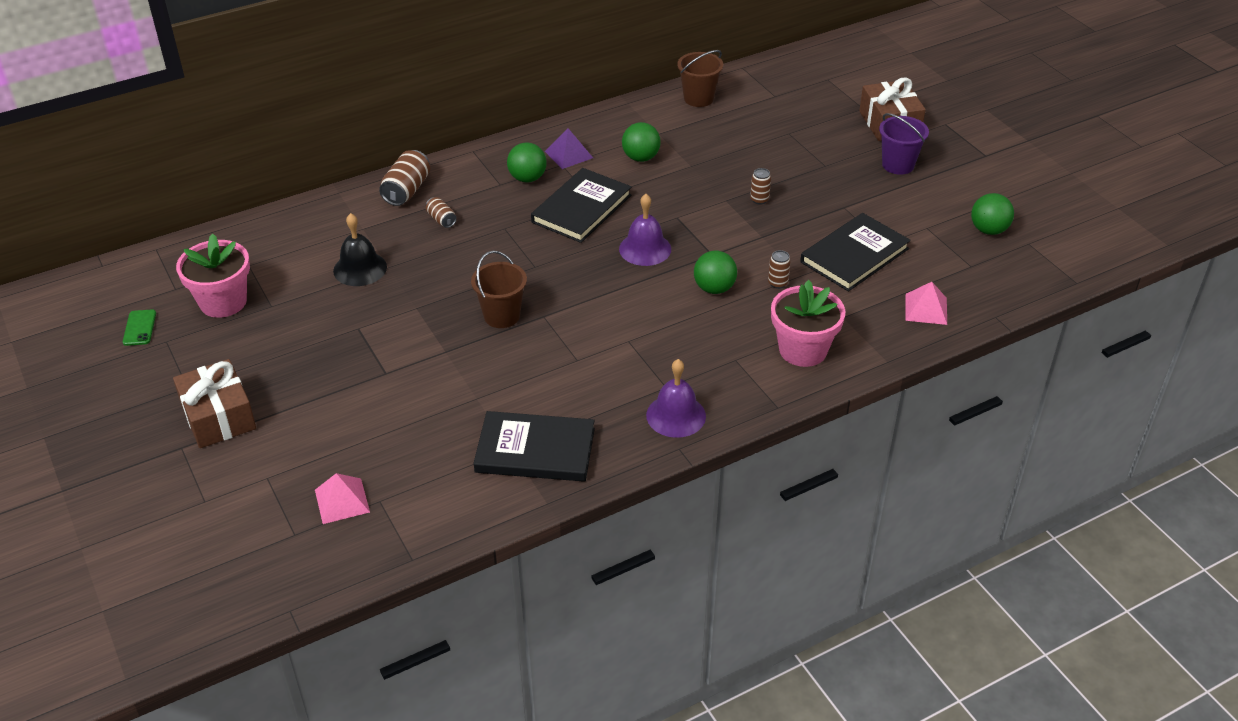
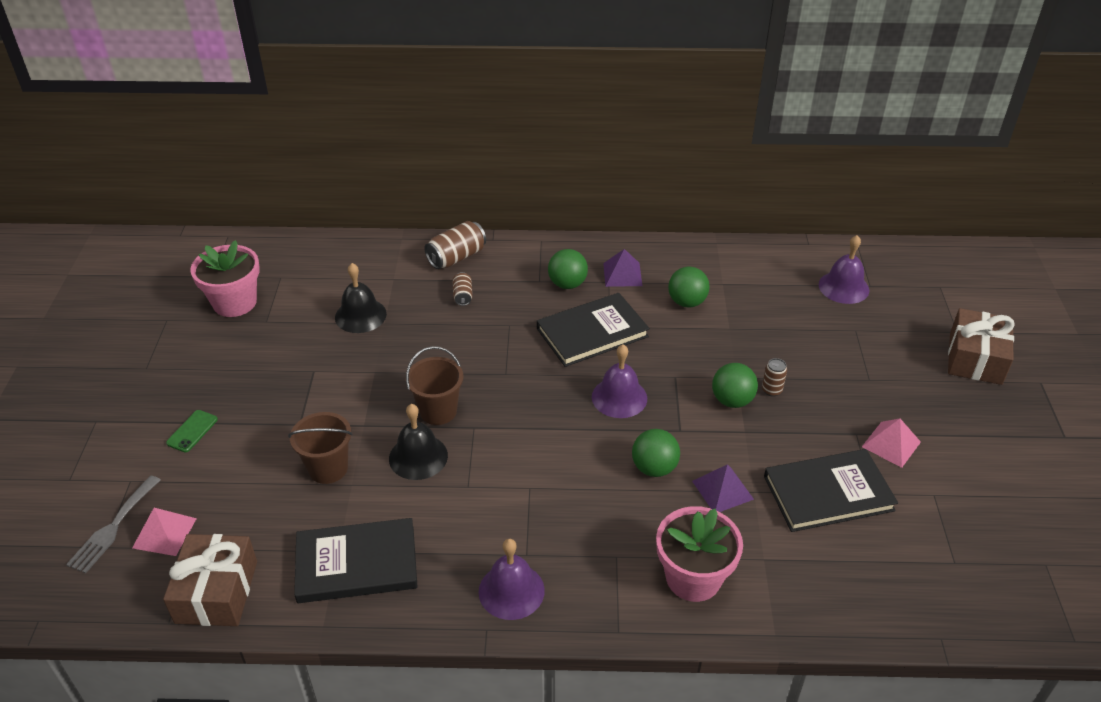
camera: 30 degrees right, 0 degrees up
(139, 328) = (158, 300): green phone -> green phone (192, 431)
(218, 416) = (144, 405): brown gift -> brown gift (217, 592)
(288, 517) = (113, 527): none -> grey fork
(516, 355) = (418, 457): none -> black bell
(535, 450) = (356, 564): black book -> black book turned 45 degrees counterclockwise
(698, 98) = (789, 262): brown bucket -> brown bucket (328, 468)
(756, 104) = (843, 287): none -> purple bell
(777, 283) = (722, 490): brown can -> purple pyramid
(898, 165) = (951, 409): purple bucket -> none
(926, 309) = (864, 591): pink pyramid -> pink pyramid (891, 444)
(988, 230) = (1006, 527): green ball -> green ball (732, 400)

